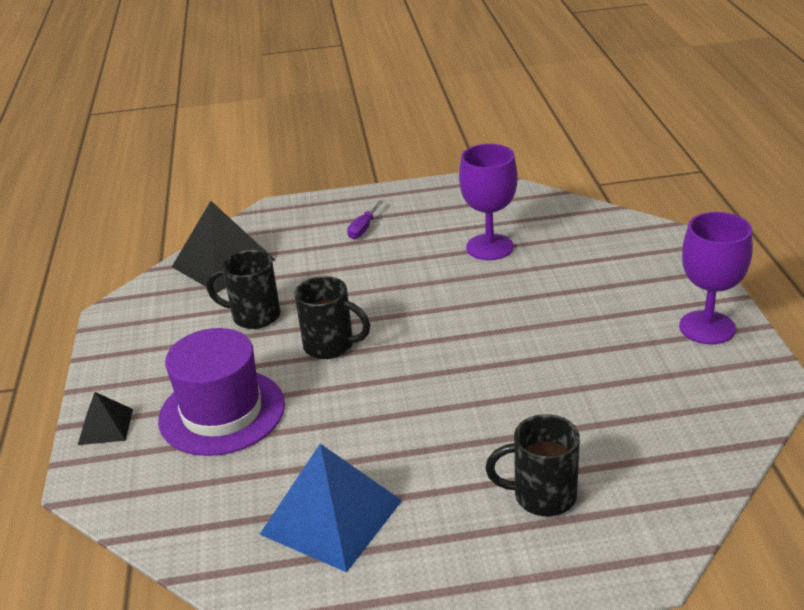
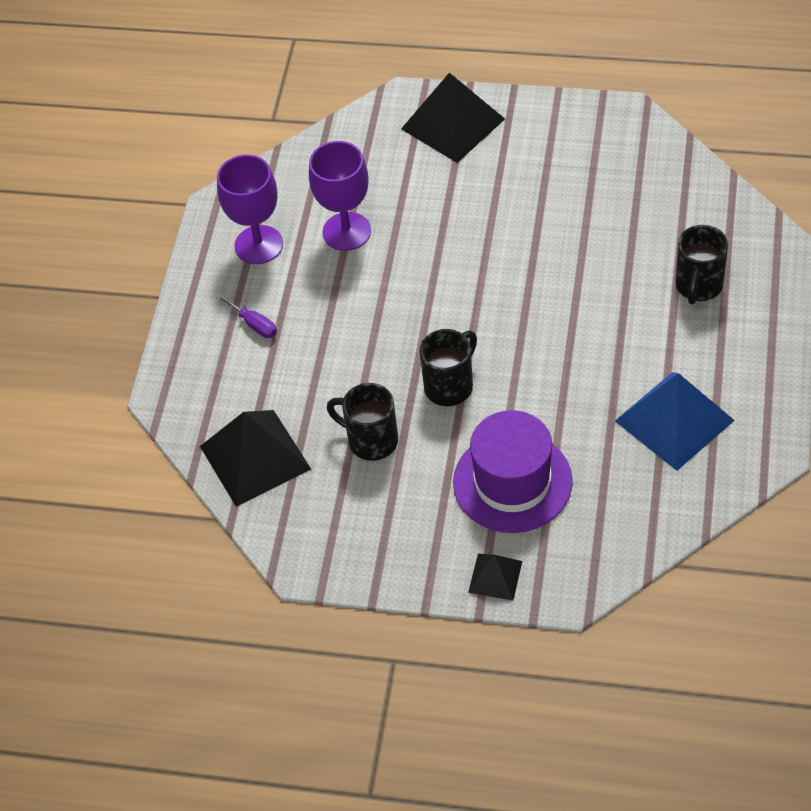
camera: 70 degrees left, 20 degrees up
(254, 316) = (371, 440): black mug -> black mug turned 90 degrees clockwise
(664, 272) = (453, 123): none -> black pyramid
(707, 327) = (544, 125): purple goblet -> purple goblet (258, 245)

